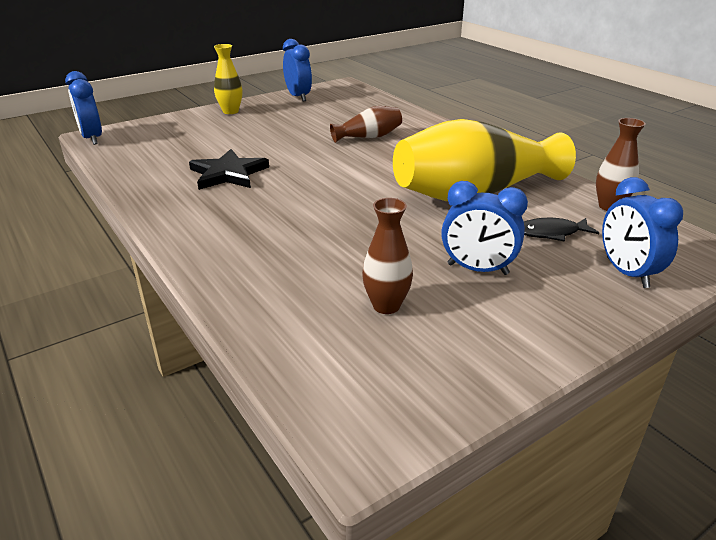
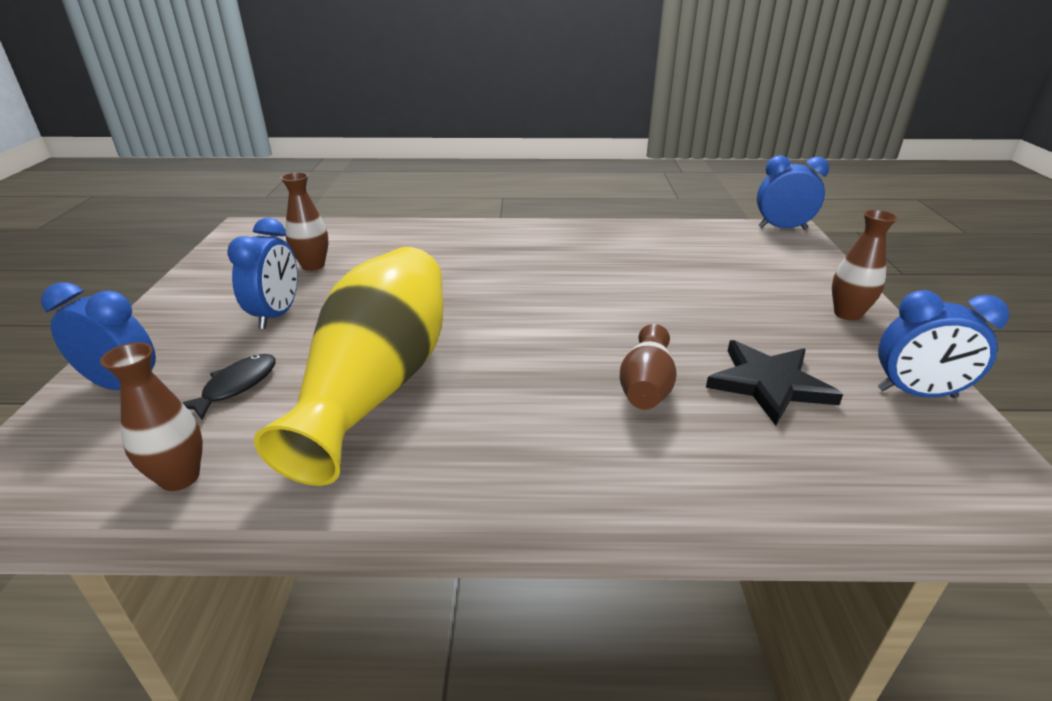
camera: 125 degrees right, 0 degrees up
(228, 173) = (615, 267): black star -> black star (769, 384)
(230, 111) = (847, 314): yellow vase -> brown vase
(477, 269) = (276, 315): blue clock -> blue clock turned 135 degrees clockwise

